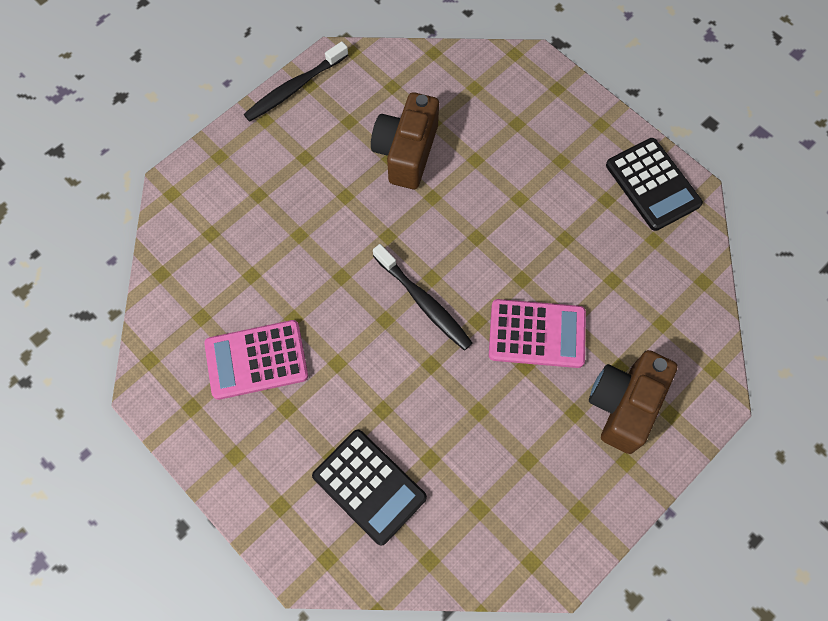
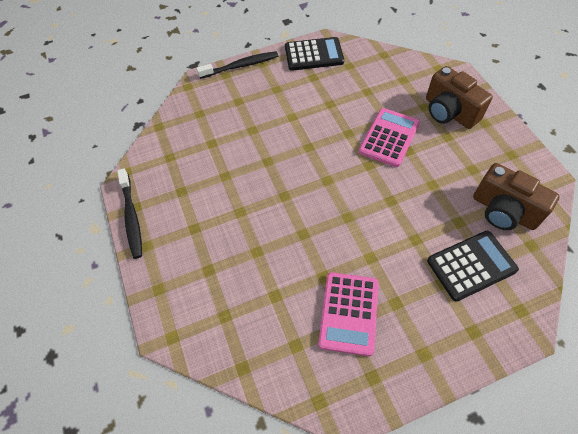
camera: 65 degrees left, 10 degrees down
(406, 152) = (225, 165): brown camera -> brown camera (503, 211)
(424, 302) = (343, 190): black toothbrush -> black toothbrush (240, 66)

